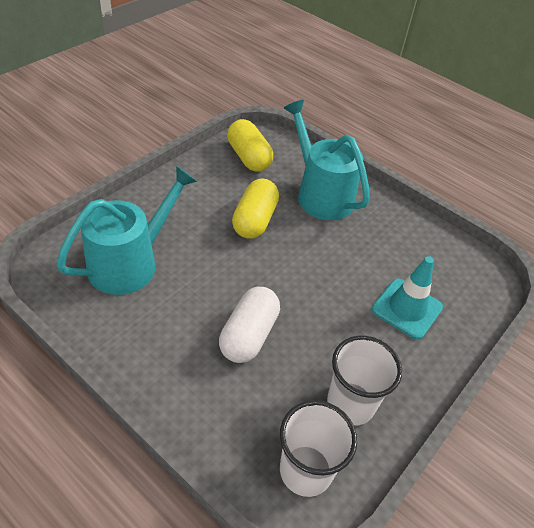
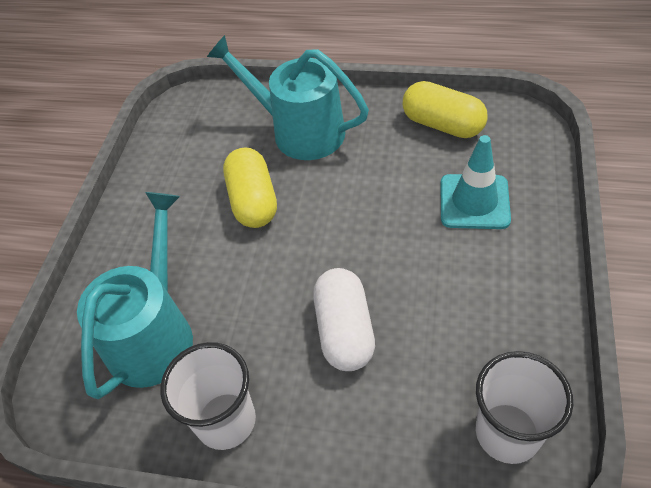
camera: 20 degrees left, 5 degrees up
(249, 157) = (192, 134): yellow capsule -> yellow capsule (442, 125)
(350, 404) = (496, 335): white cup -> white cup (226, 420)

